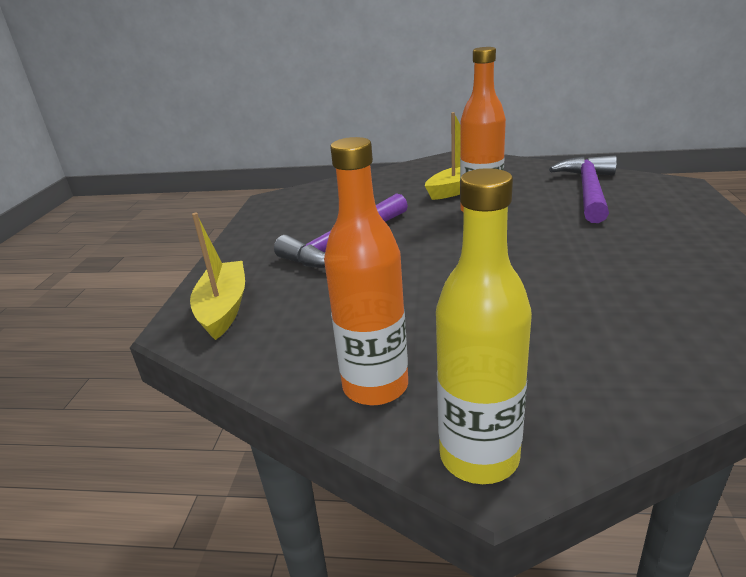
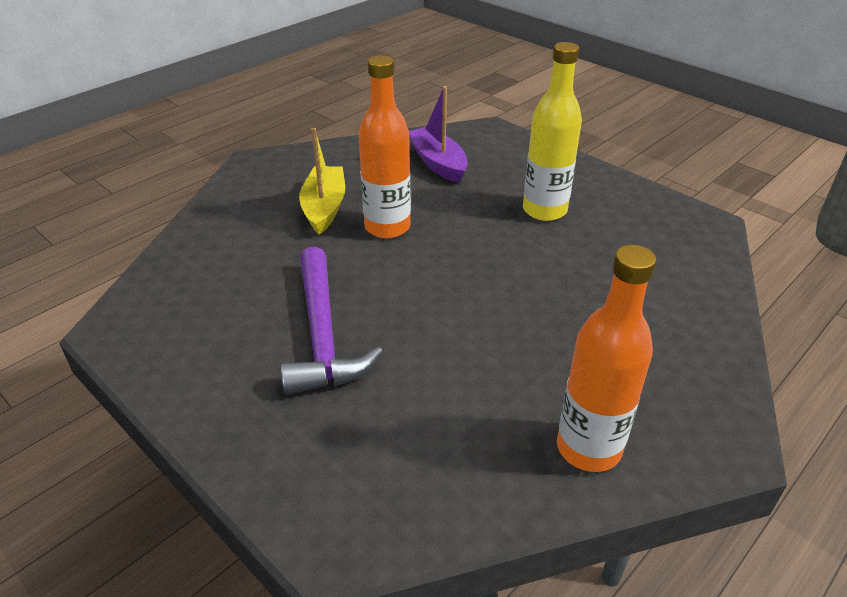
camera: 55 degrees left, 10 degrees up
(223, 308) = (337, 490): yellow boat -> none
(479, 457) = (713, 441): yellow bottle -> yellow bottle (544, 210)
(588, 191) = (438, 163): purple hammer -> purple boat

